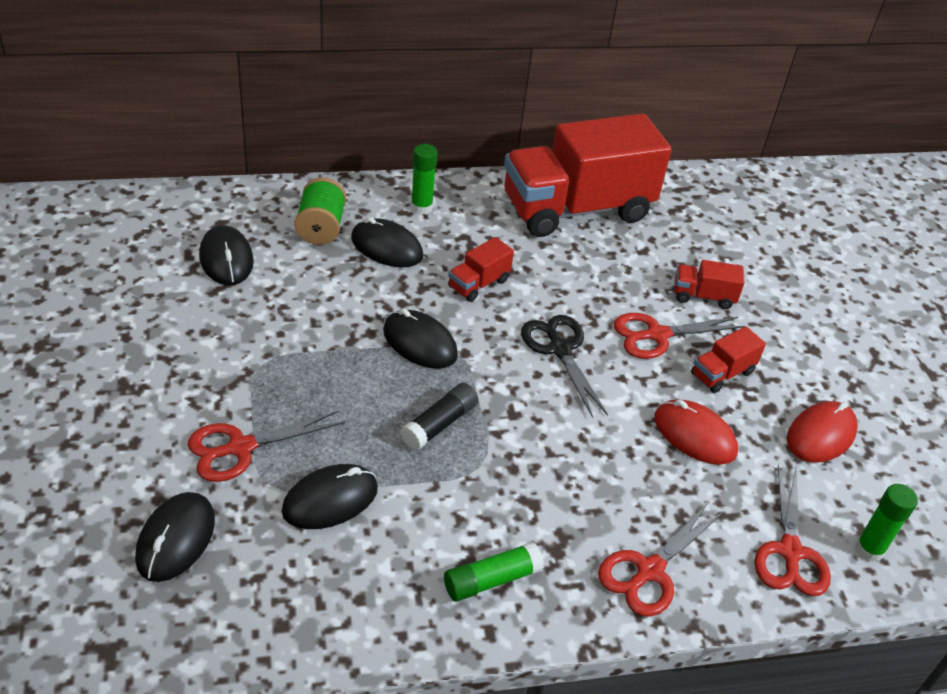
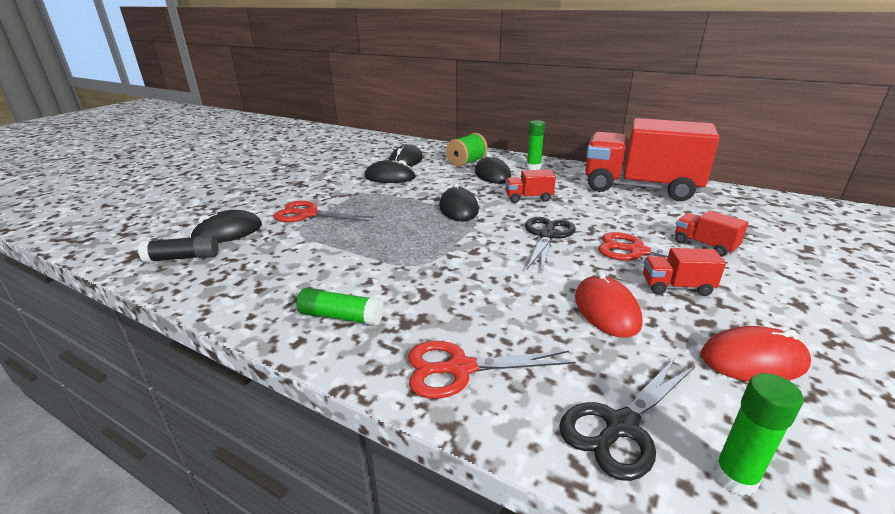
camera: 45 degrees right, 15 degrees down
(330, 500) = (314, 246): black mouse -> black mouse (390, 177)
(439, 424) = (420, 240): black glue stick -> black glue stick (183, 258)
(790, 552) = (621, 426): red scissors -> black scissors

